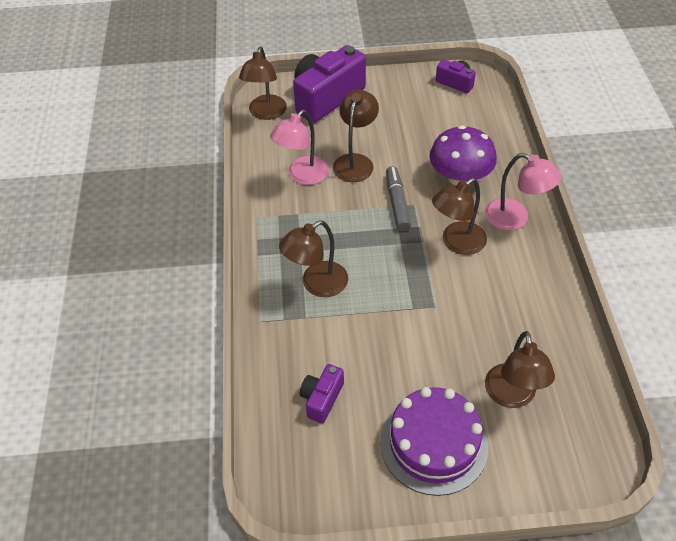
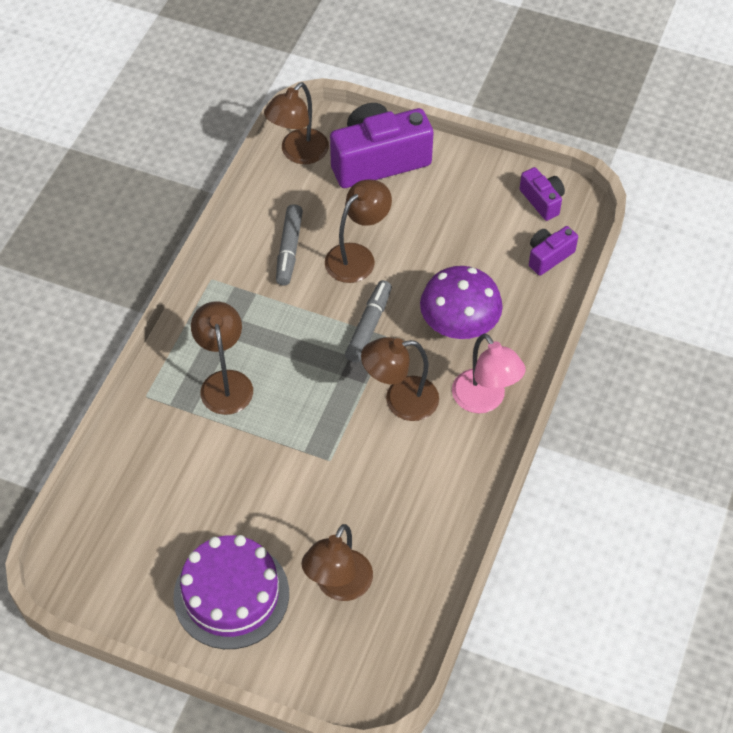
camera: 25 degrees right, 5 degrees up
(302, 176) = (289, 250): pink lamp -> grey marker
(317, 284) = (225, 382): brown lamp -> brown lamp turned 90 degrees clockwise
(322, 399) = (155, 502): purple camera -> purple camera (549, 256)

